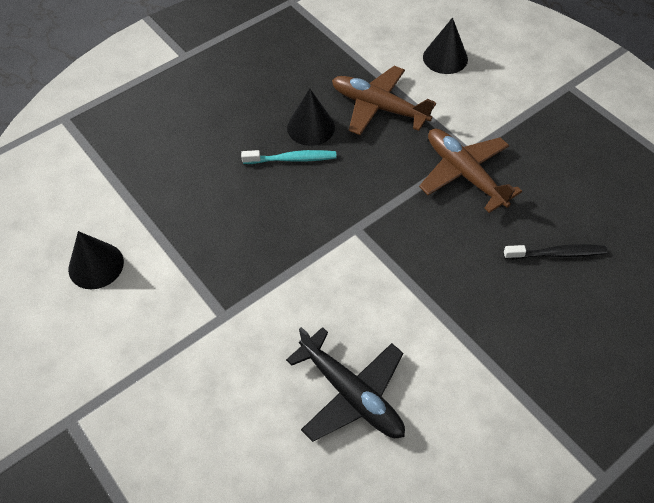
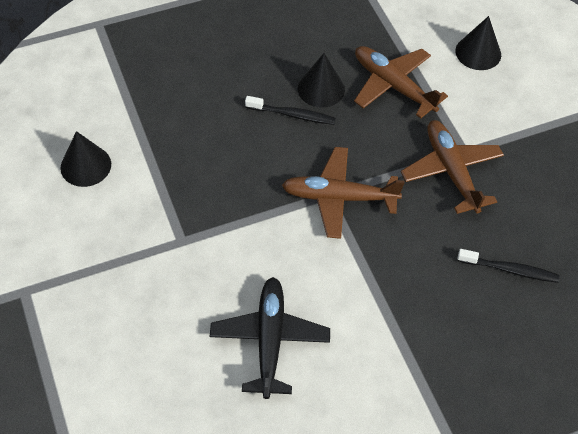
camera: 15 degrees right, 0 degrees up
(292, 159) = (292, 115): turquoise toothbrush -> black toothbrush
(351, 394) = (270, 339): black plane -> black plane turned 150 degrees counterclockwise
(367, 228) = (338, 197): none -> brown plane

